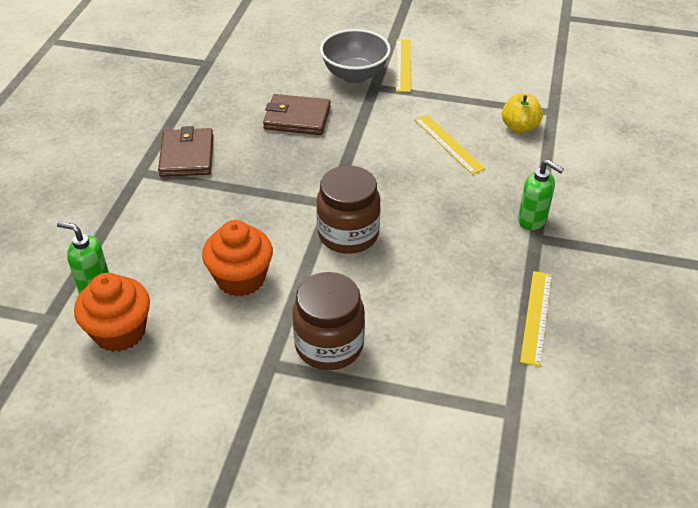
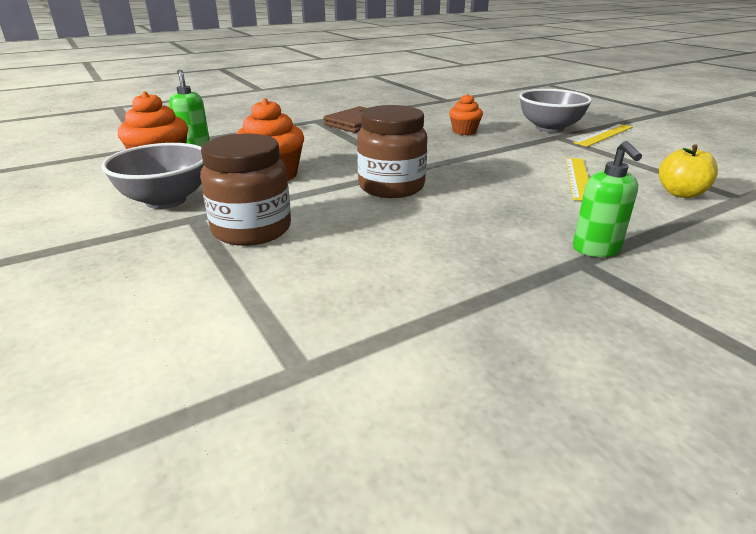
camera: 45 degrees right, 15 degrees down
(213, 365) = (166, 200): none -> grey bowl
(297, 118) = (464, 131): brown wallet -> orange cupcake
(536, 316) = (476, 314): yellow ruler -> none

